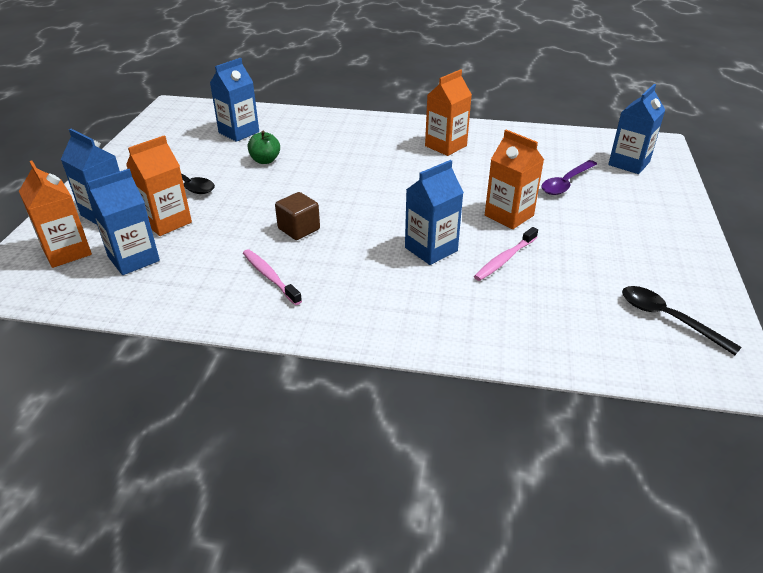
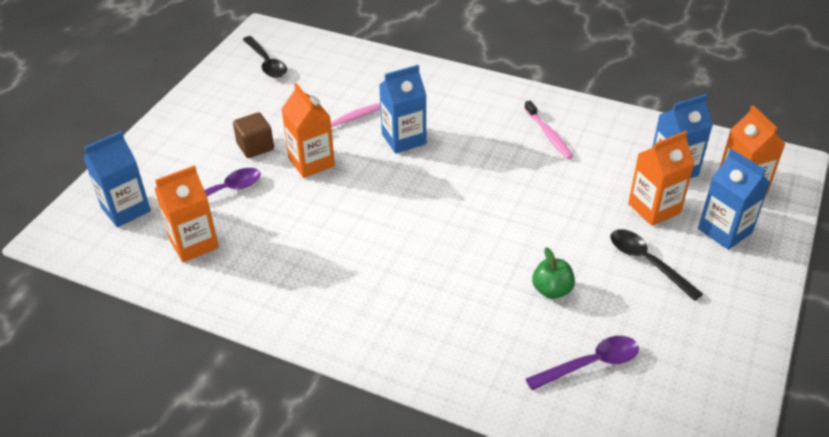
camera: 165 degrees left, 5 degrees up
(239, 132) = (591, 364): blue carton -> purple spoon
(299, 229) = (519, 178): brown cube -> brown cube (255, 147)
(445, 146) = (312, 278): orange carton -> orange carton (194, 243)

